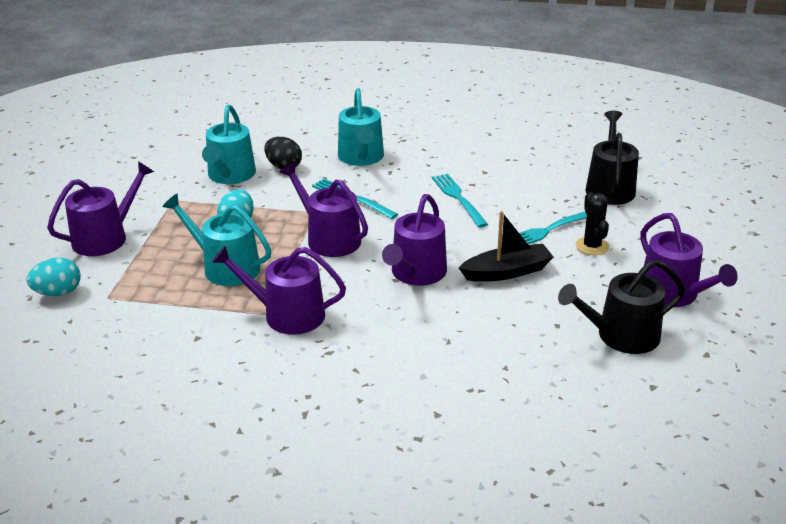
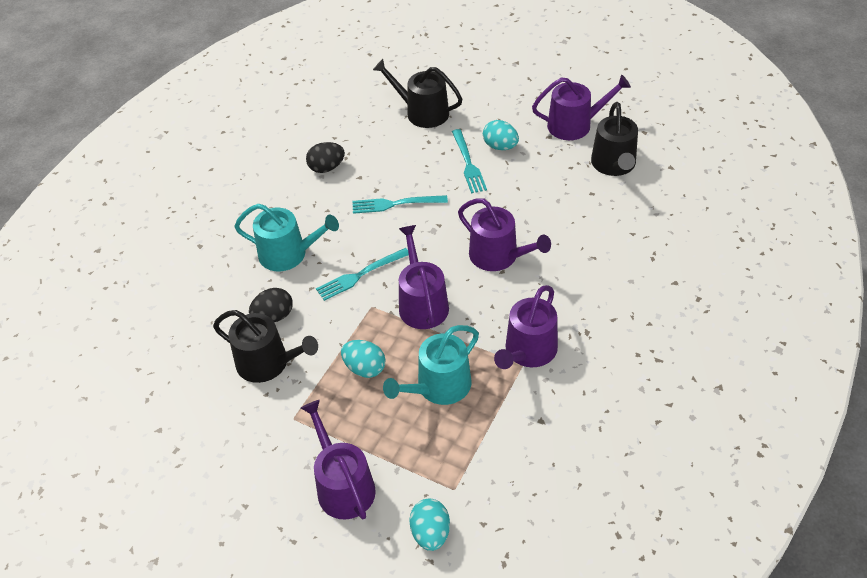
camera: 70 degrees left, 15 degrees up
(230, 175) = (268, 363): turquoise watering can -> black watering can
(329, 238) = (422, 303): purple watering can -> purple watering can turned 105 degrees clockwise
(486, 152) = (326, 168): none -> black egg
(507, 272) = (516, 202): black boat -> none
(592, 246) = (500, 146): black cactus -> turquoise egg

